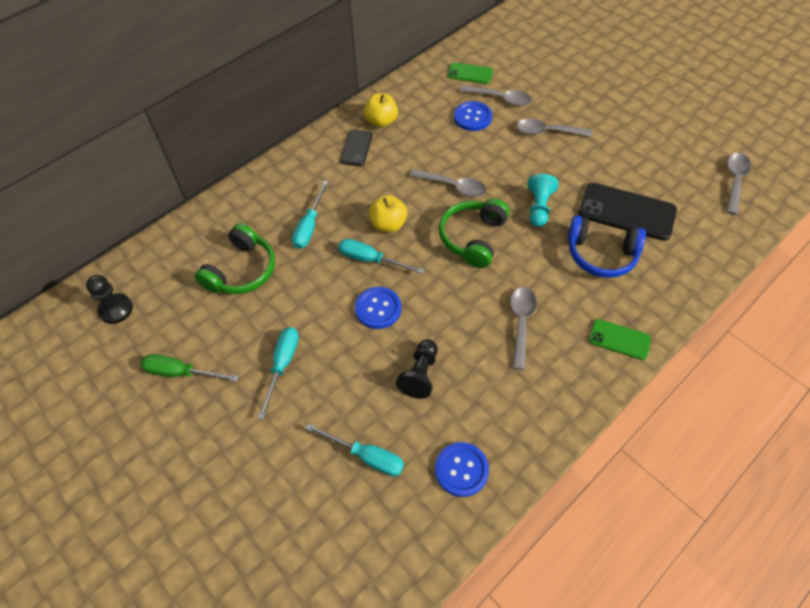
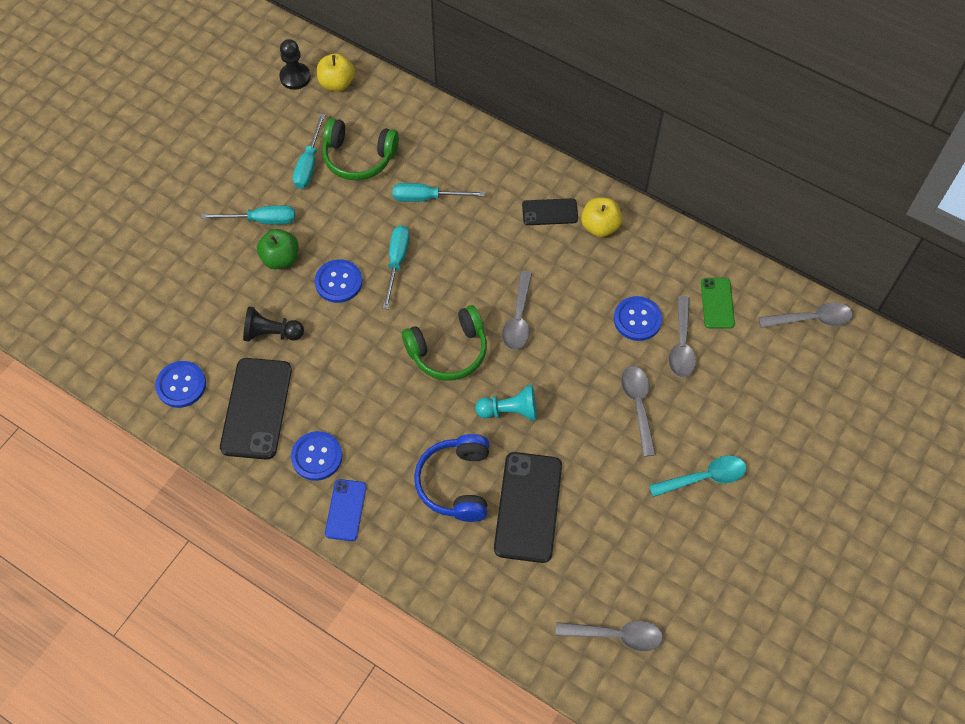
camera: 75 degrees right, 5 degrees up
(181, 372) = (241, 147): green screwdriver -> none
(335, 354) = (281, 259): none -> green apple
(366, 456) = (183, 308): turquoise screwdriver -> turquoise screwdriver (309, 164)
(388, 224) = (447, 267): yellow apple -> yellow apple (337, 83)
(473, 238) = (448, 351): green headphones -> green headphones turned 150 degrees clockwise
(502, 399) = (256, 408): none -> black phone
(521, 323) = (347, 413): grey spoon -> grey spoon (811, 319)
(562, 354) = (317, 456): none -> blue button
(611, 110) = (704, 477): none -> turquoise spoon
(619, 339) = (345, 510): green phone -> blue phone

